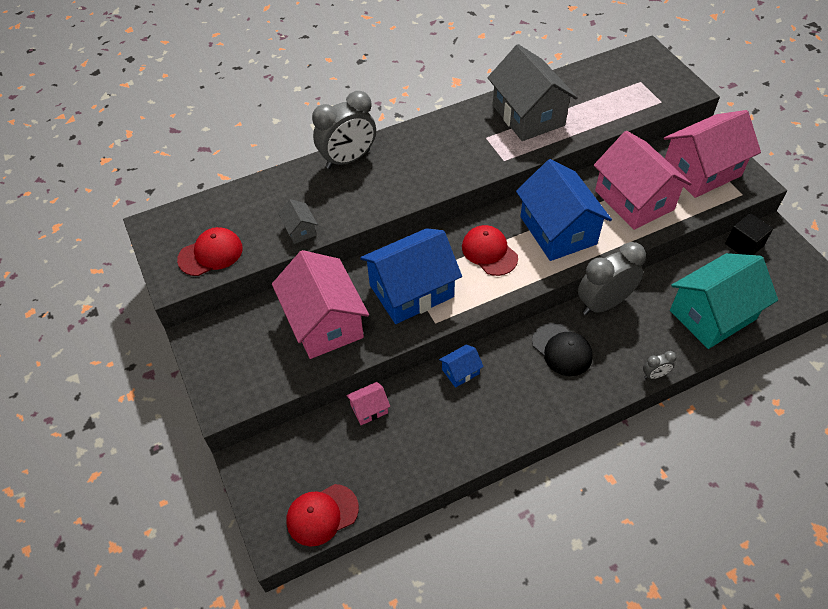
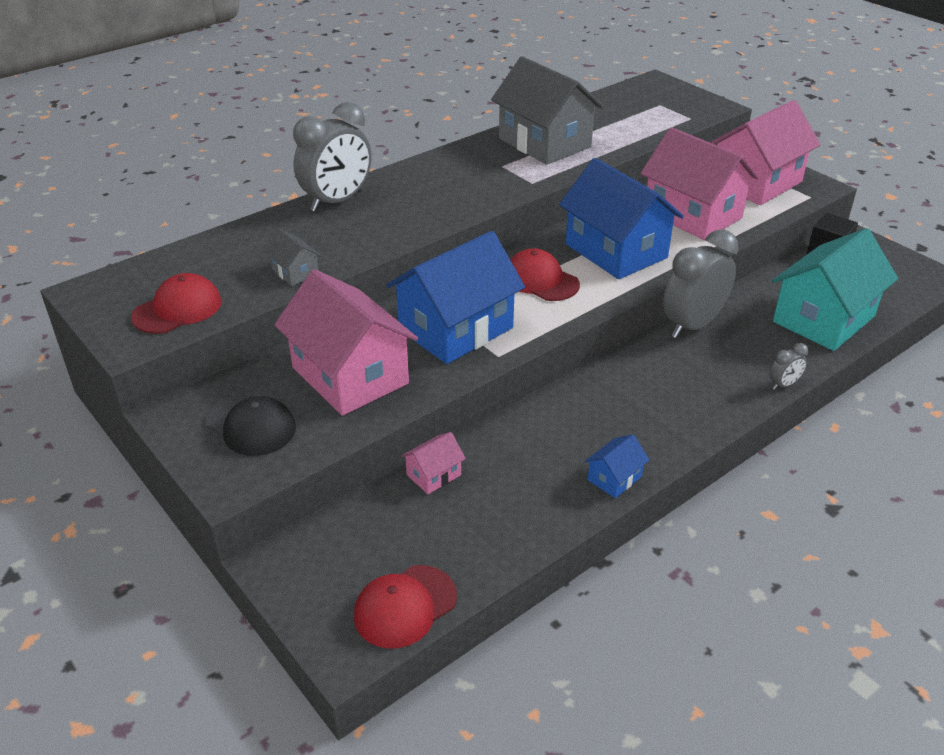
camera: 15 degrees left, 15 degrees down
(460, 371) = (542, 417): blue house -> blue house (614, 478)
(562, 350) = (661, 376): black cap -> black cap (251, 425)

